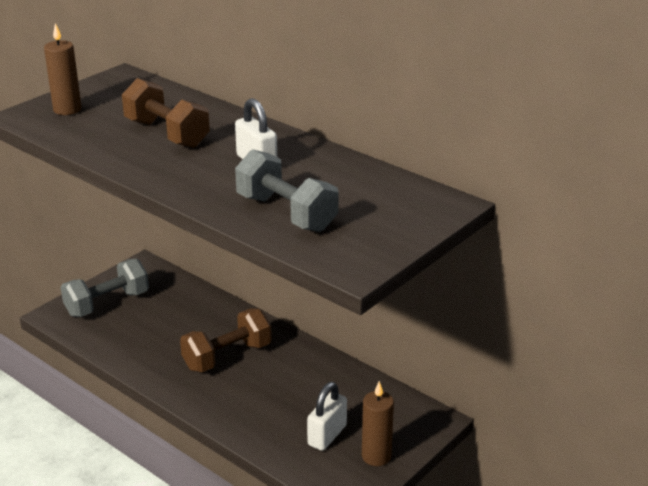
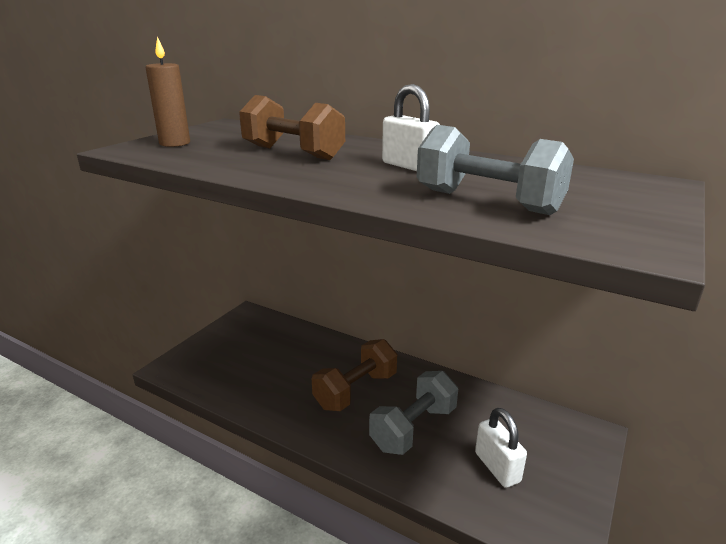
camera: 10 degrees left, 5 degrees down
(107, 304) = (221, 351): grey dumbbell -> grey dumbbell (414, 428)
(327, 435) = (497, 467): white padlock -> white padlock turned 45 degrees counterclockwise
(376, 456) = (562, 486): brown candle -> none

